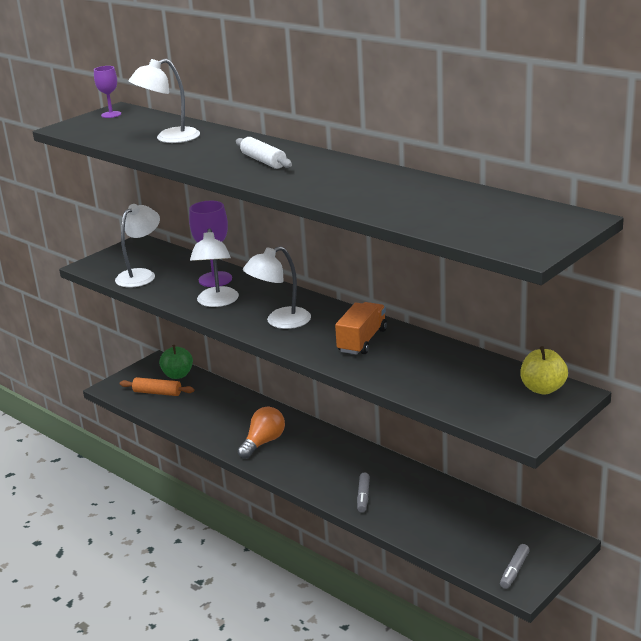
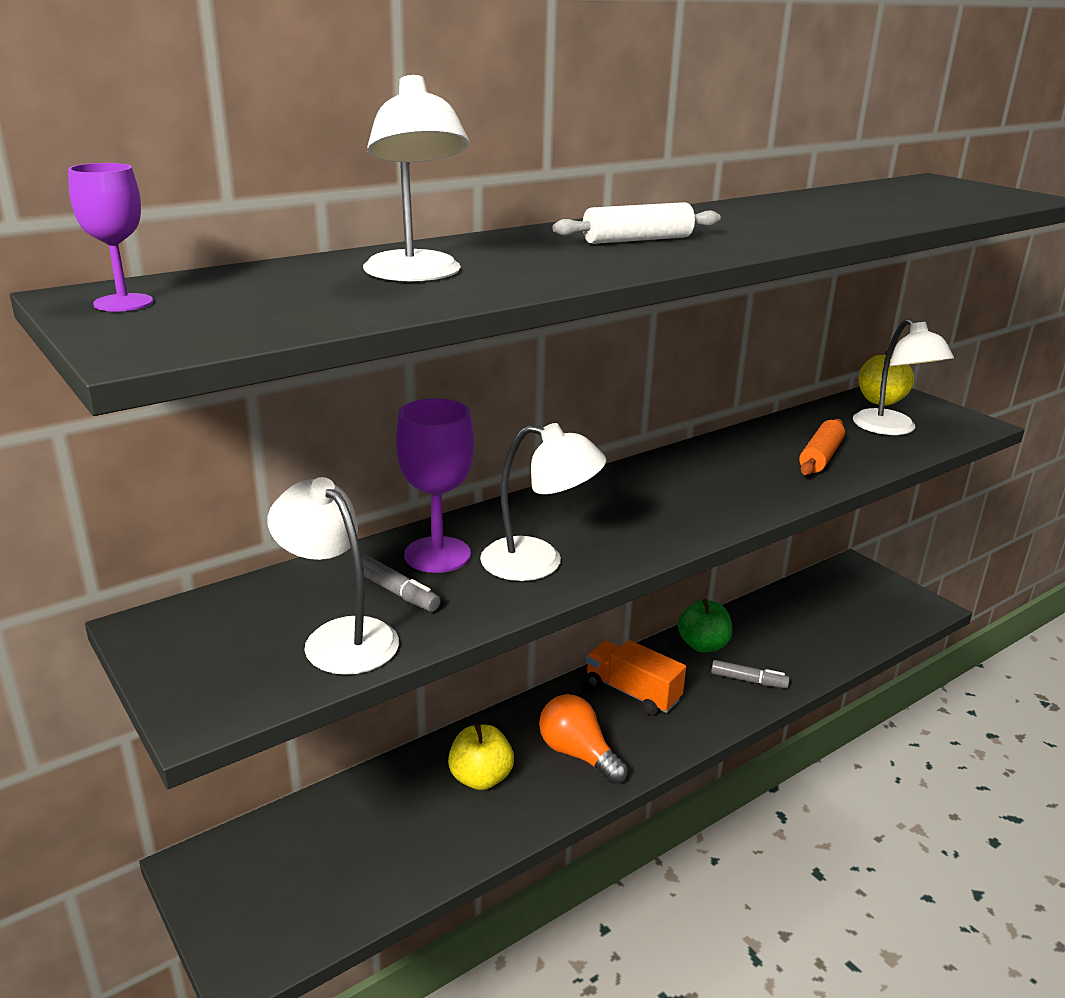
camera: 80 degrees left, 0 degrees up
(157, 393) = (327, 878): orange rolling pin -> orange rolling pin (820, 457)
(178, 375) = (278, 838): green apple -> green apple (703, 645)
(233, 416) = (480, 778): none -> yellow apple
(280, 321) = (648, 517): white lamp -> white lamp (892, 429)
(362, 341) = (736, 469): orange truck -> orange truck (632, 692)
(514, 571) = (903, 605): grey marker -> grey marker (397, 593)

